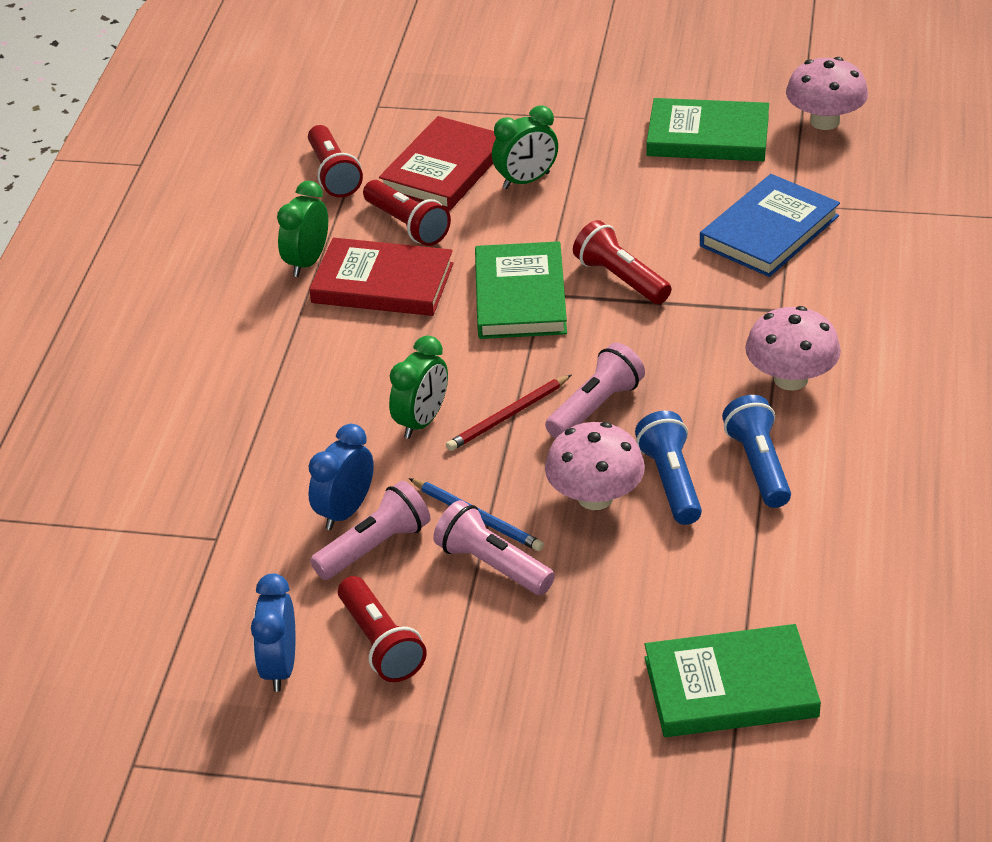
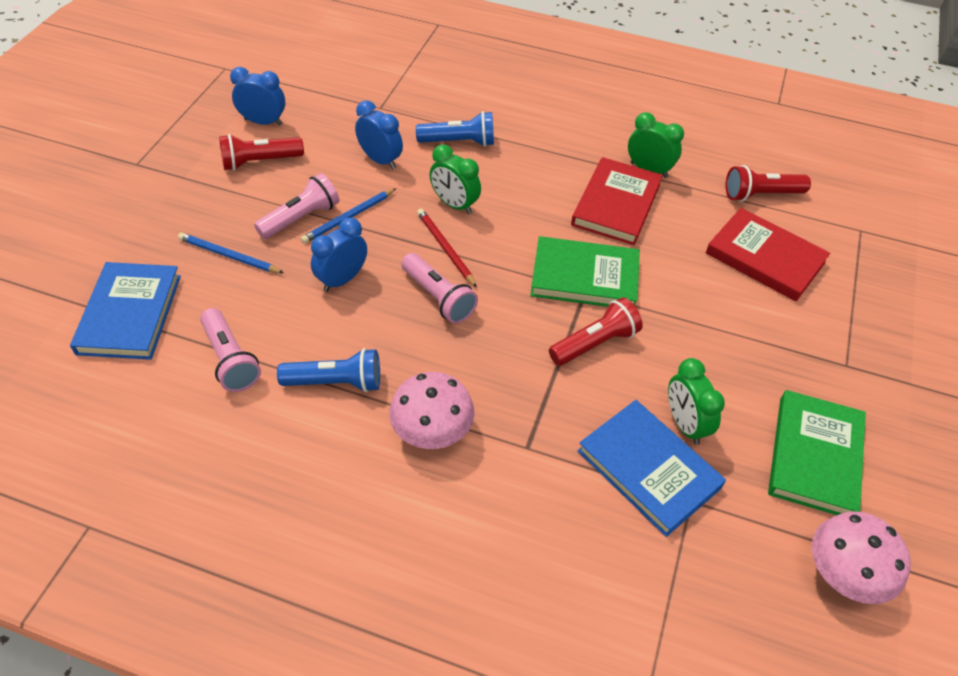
camera: 95 degrees right, 10 degrees up
(374, 547) = (342, 169): pink flashlight -> pink flashlight (230, 359)
(407, 225) = (688, 226): red flashlight -> none
(526, 181) = (745, 306): green clock -> green clock (685, 424)
(589, 619) = (229, 256): none -> blue pencil
(595, 497) = (342, 279): pink mushroom -> blue clock
(671, 482) = (340, 325): blue flashlight -> blue flashlight (459, 142)
(730, 687) = (129, 314): green book -> blue book

